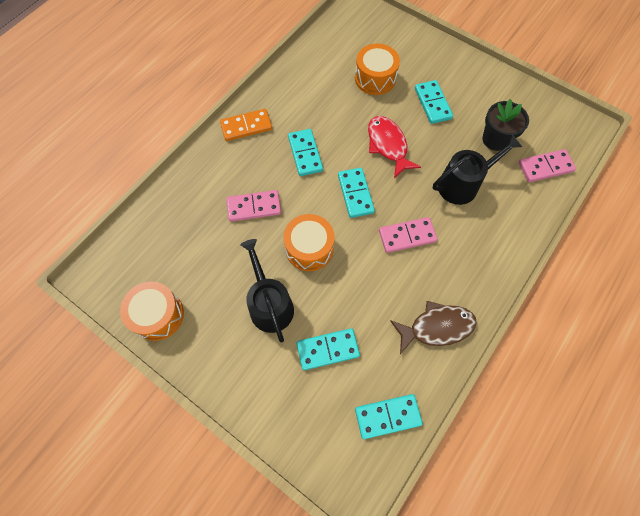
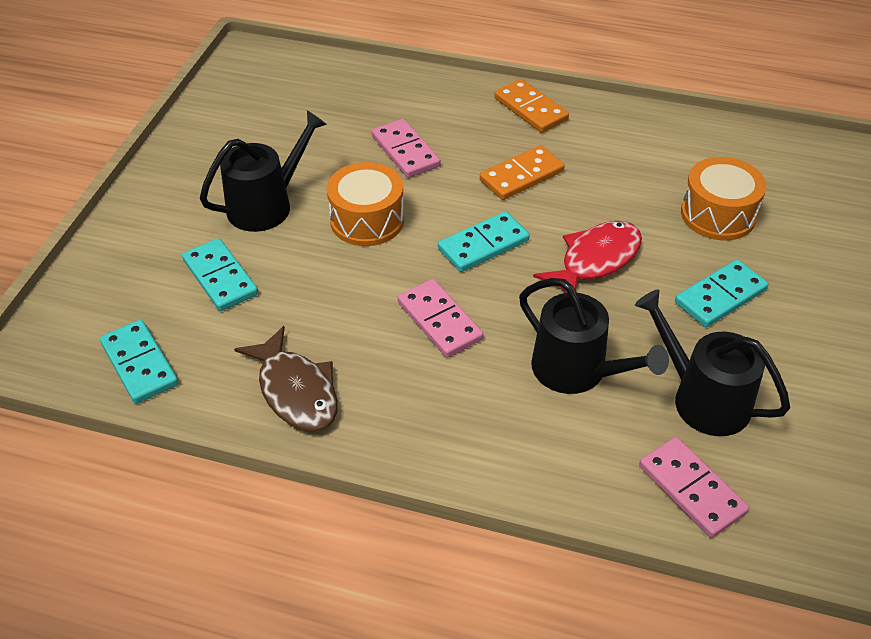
camera: 70 degrees right, 20 degrees down
(158, 315) = (217, 117): orange drum -> none
(305, 154) = (521, 176): turquoise domino -> orange domino
(495, 139) = (703, 399): black flower pot -> black watering can

